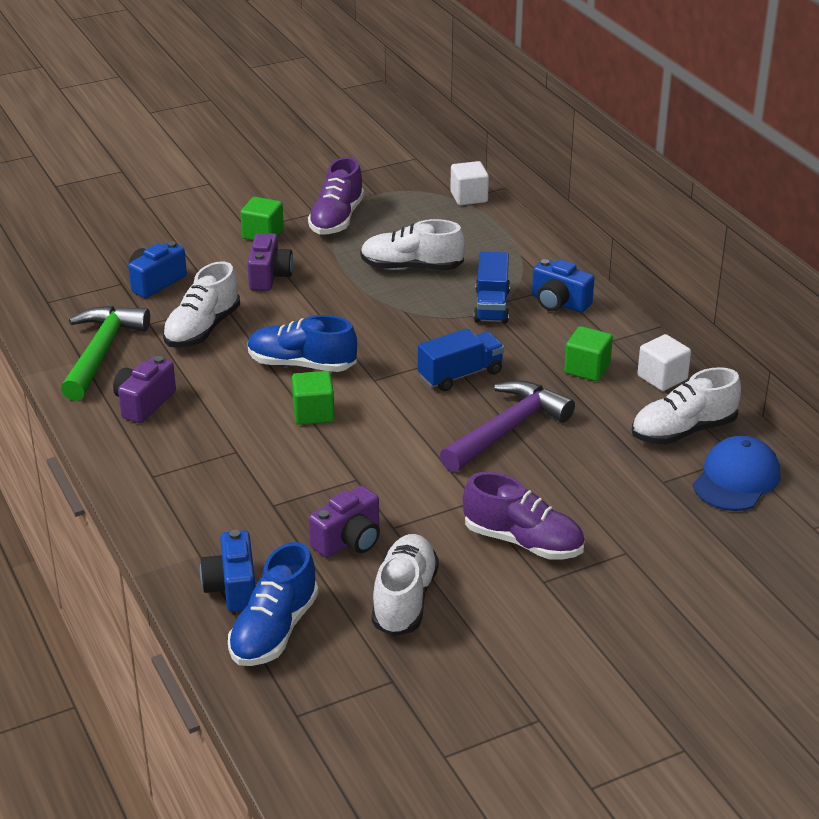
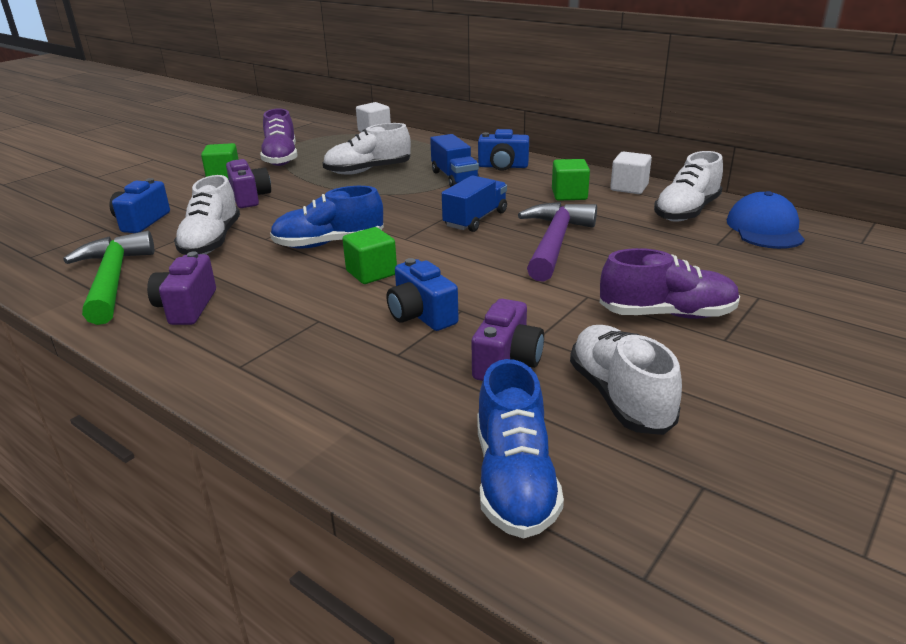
camera: 25 degrees left, 5 degrees down
(232, 588) = (422, 449): blue camera -> blue camera (421, 315)

